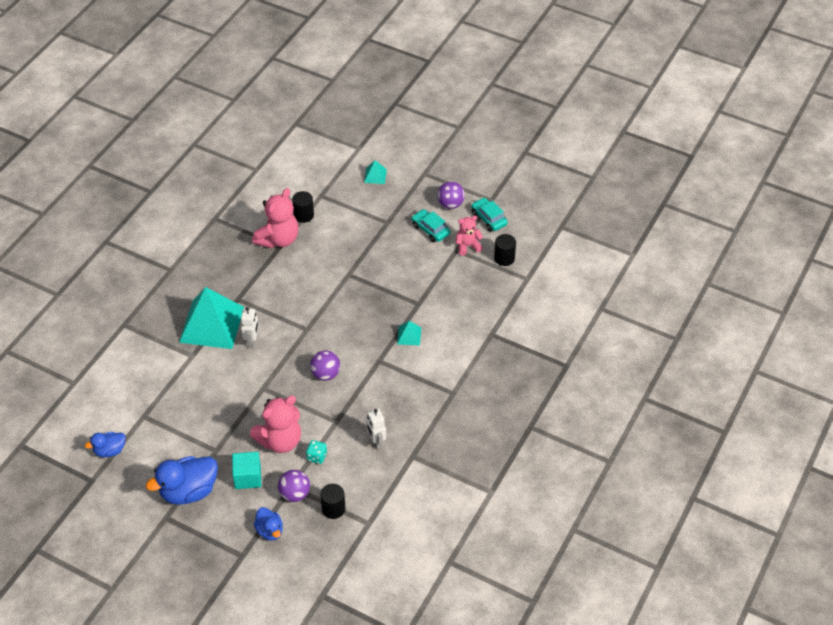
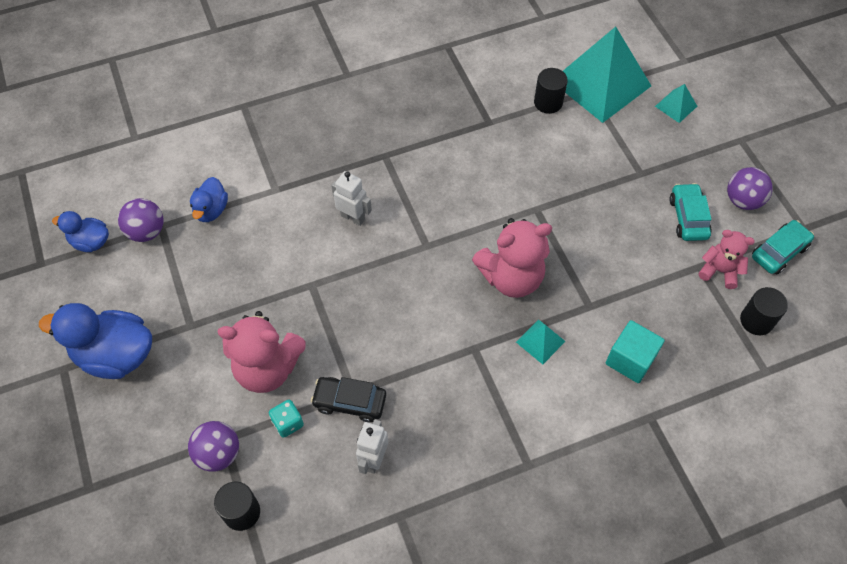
camera: 40 degrees right, 10 degrees up
(212, 324) = (330, 167): turquoise pyramid -> turquoise pyramid (601, 83)
(247, 477) = (190, 388): turquoise cube -> turquoise cube (630, 359)
(252, 341) = (353, 217): white robot -> white robot turned 105 degrees counterclockwise
(270, 531) = (147, 481): blue duck -> blue duck (211, 210)
(278, 239) = (493, 113): pink teddy bear -> pink teddy bear (511, 277)
(326, 374) = (396, 320): purple ball -> purple ball (146, 231)
(339, 426) = (350, 402): none -> black car
(488, 218) = (779, 252): turquoise car -> turquoise car turned 45 degrees clockwise

